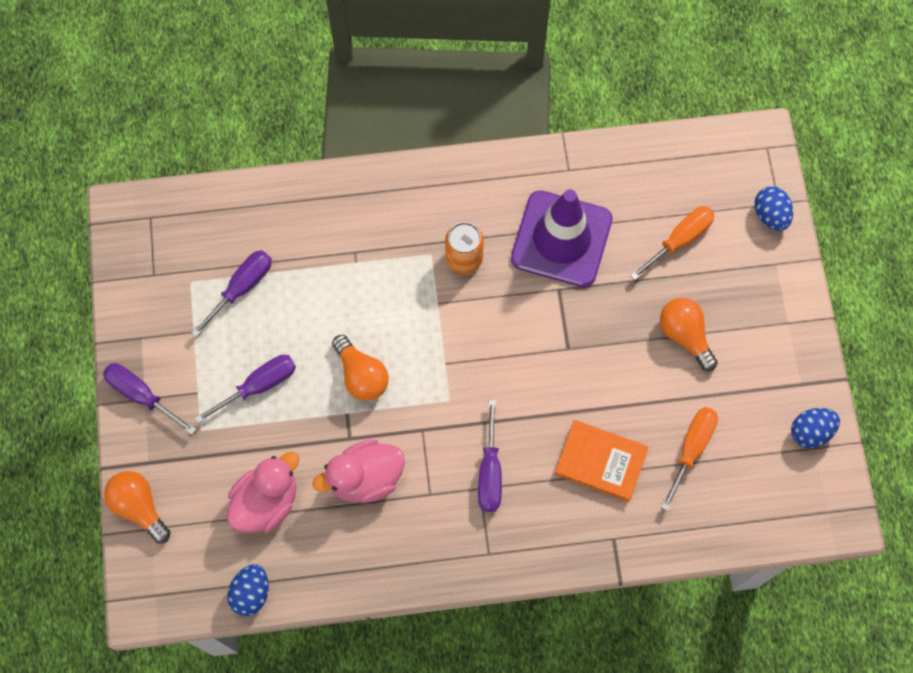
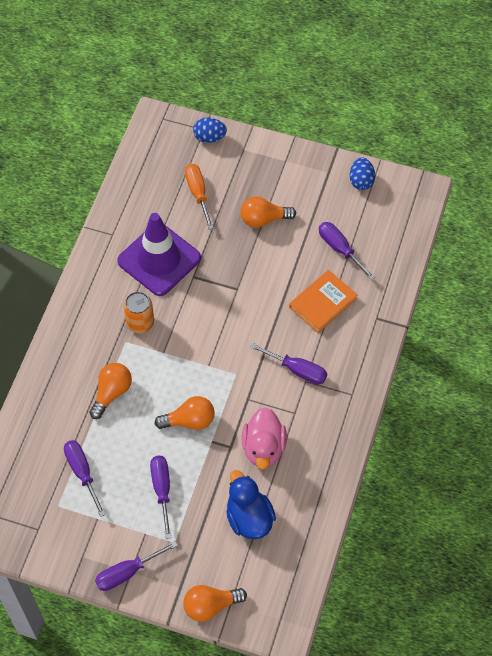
camera: 65 degrees left, 10 degrees down
(251, 593) = (309, 553): blue egg -> none
(266, 502) = (249, 518): pink duck -> blue duck
(356, 271) = (111, 393): none -> orange light bulb
(691, 449) = (340, 249): orange screwdriver -> purple screwdriver

